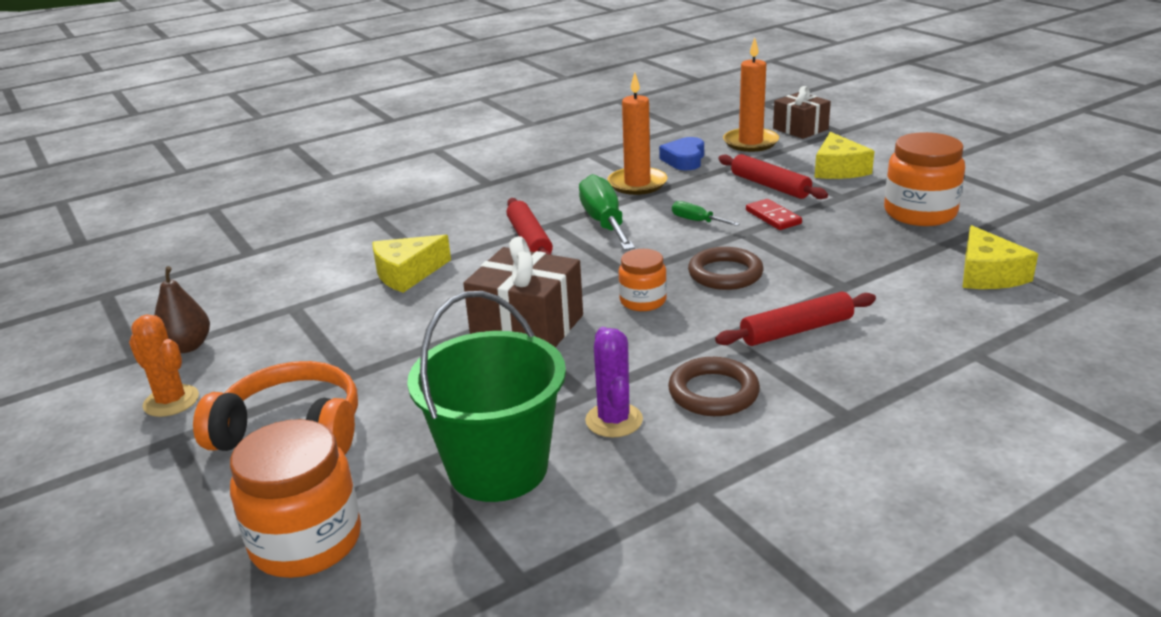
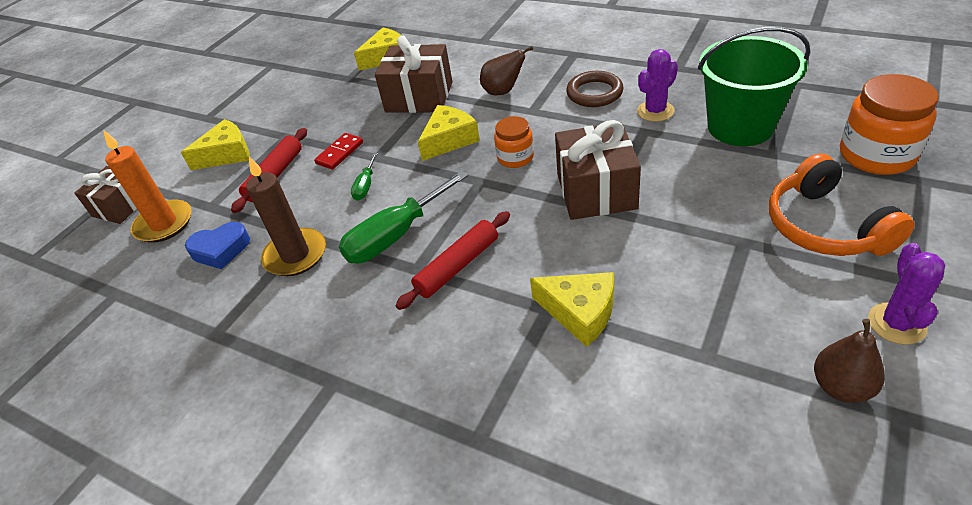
camera: 115 degrees left, 15 degrees up
(171, 401) = (896, 324): orange cactus -> purple cactus
(637, 184) = (295, 255): orange candle -> brown candle
(725, 274) = (449, 140): brown ring -> yellow cheese
(796, 330) = (503, 91): red rolling pin -> brown pear
(846, 275) = (419, 97): none -> brown gift
(920, 213) = (304, 98): orange jar -> none

